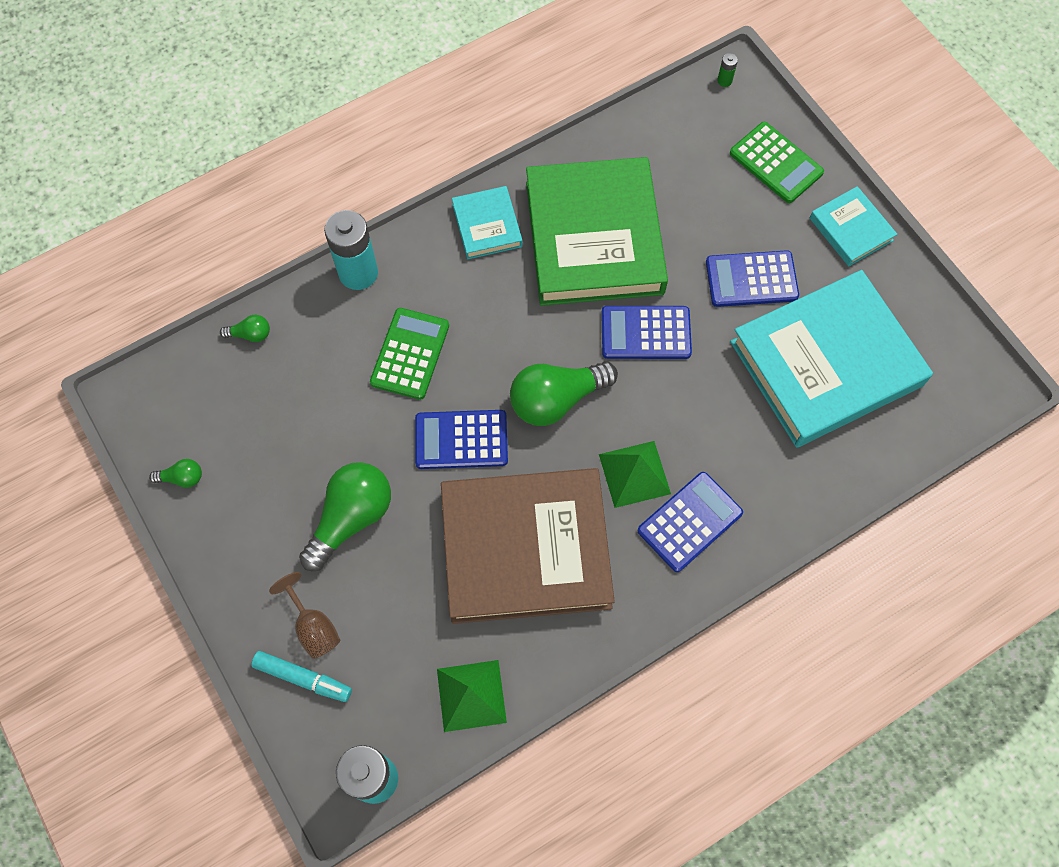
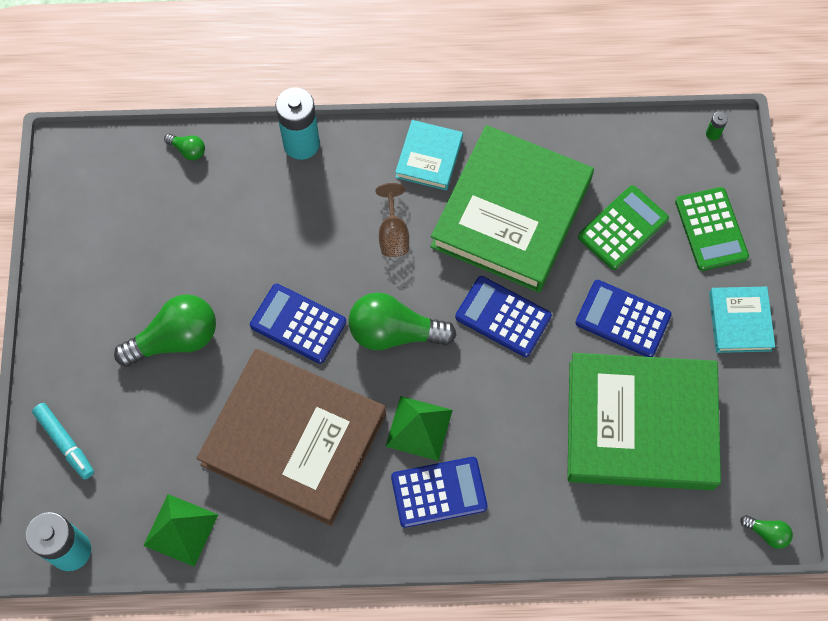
camera: 30 degrees right, 0 degrees up
(182, 478) = (70, 237): green light bulb -> green light bulb (767, 533)
(313, 627) = (96, 408): brown goblet -> brown goblet (393, 234)
(410, 354) = (301, 232): green calculator -> green calculator (622, 228)
(826, 363) = (640, 425): turquoise book -> green book

